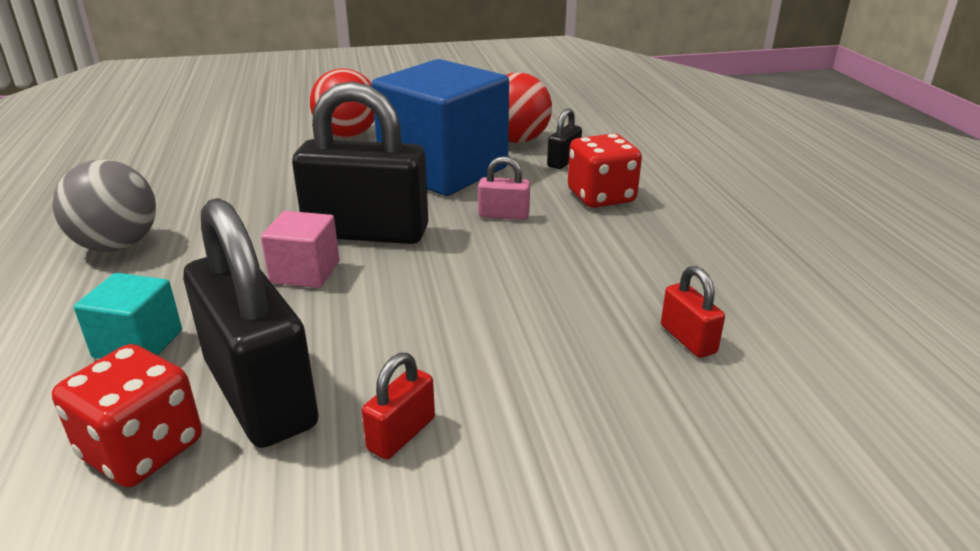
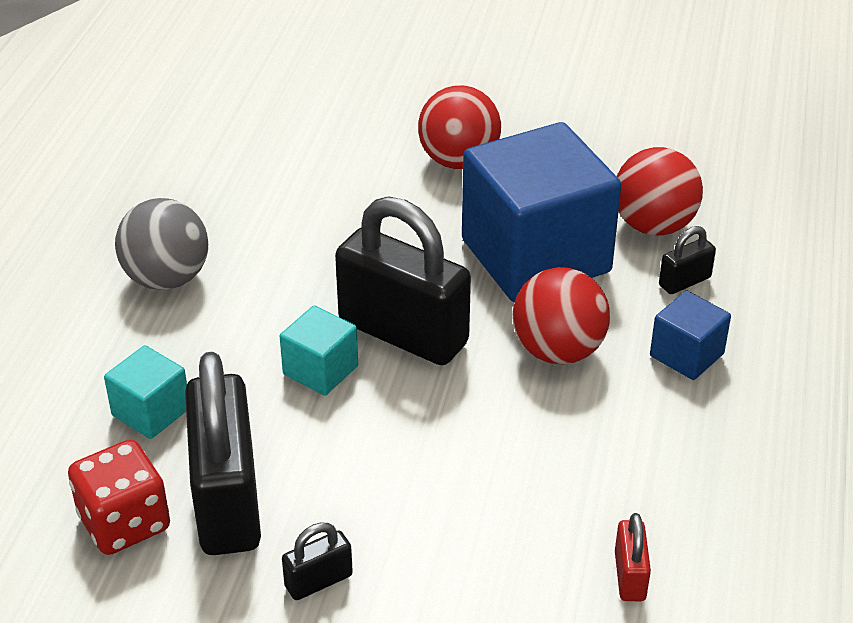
camera: 25 degrees right, 10 degrees up
(305, 272) = (320, 370): pink cube -> turquoise cube
(401, 434) = (318, 581): red padlock -> black padlock
(503, 215) = (558, 351): pink padlock -> red ball
(601, 197) = (686, 355): red dice -> blue cube

